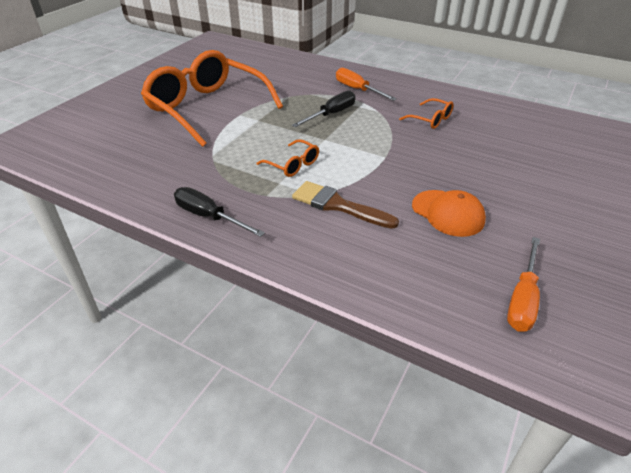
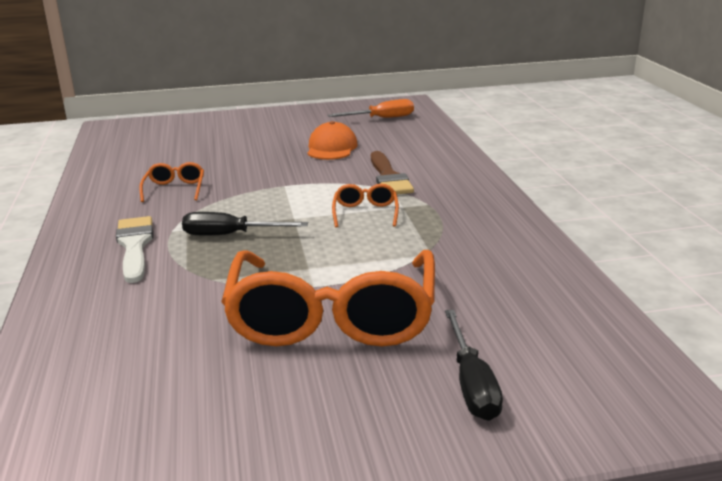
camera: 130 degrees left, 15 degrees down
(209, 216) = (497, 211): black screwdriver -> black screwdriver (471, 384)
(357, 89) = (135, 246): orange screwdriver -> white brush

